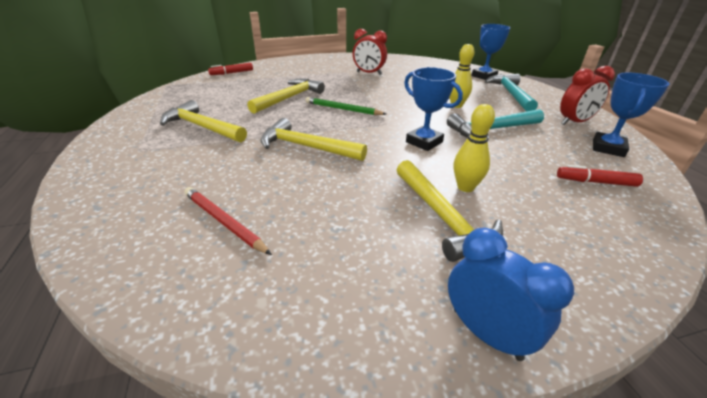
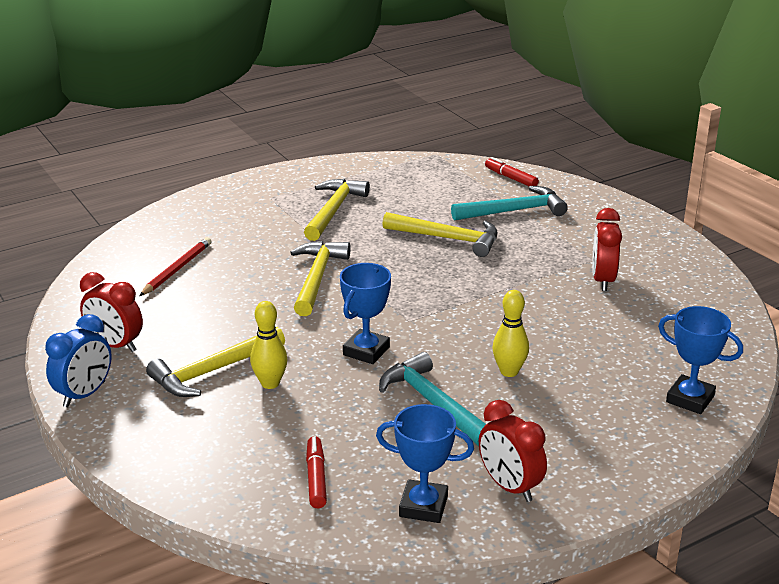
camera: 75 degrees right, 5 degrees down
(343, 109) = (434, 282): green pencil -> none
(371, 290) = (115, 345): none -> red clock
(510, 94) = (605, 427): turquoise hammer -> turquoise hammer (514, 211)

